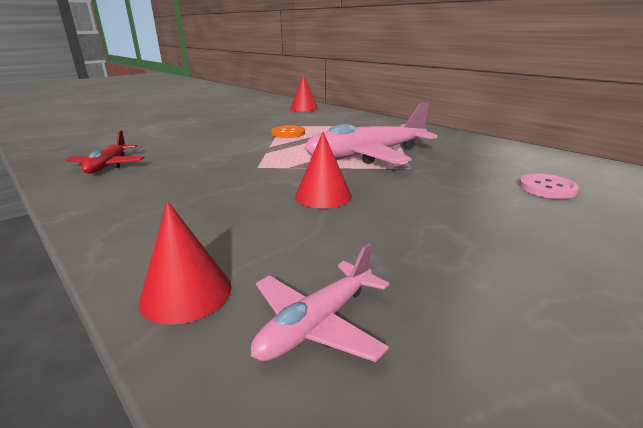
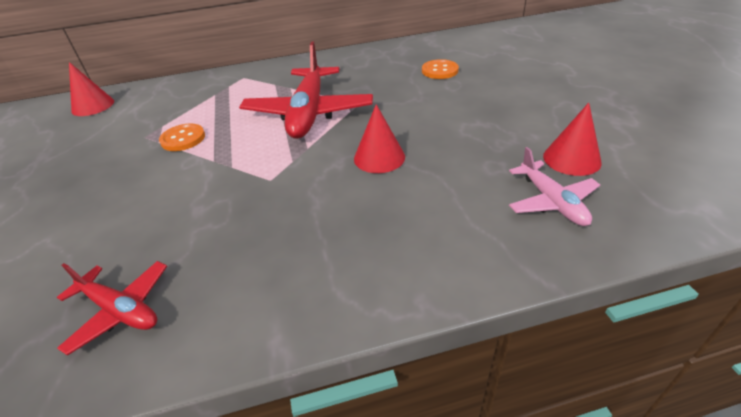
camera: 60 degrees left, 15 degrees up
(186, 293) = (496, 254): red cone -> red cone (571, 159)
(366, 155) = (309, 113): pink plane -> red plane
(547, 188) = (440, 71): pink button -> orange button

